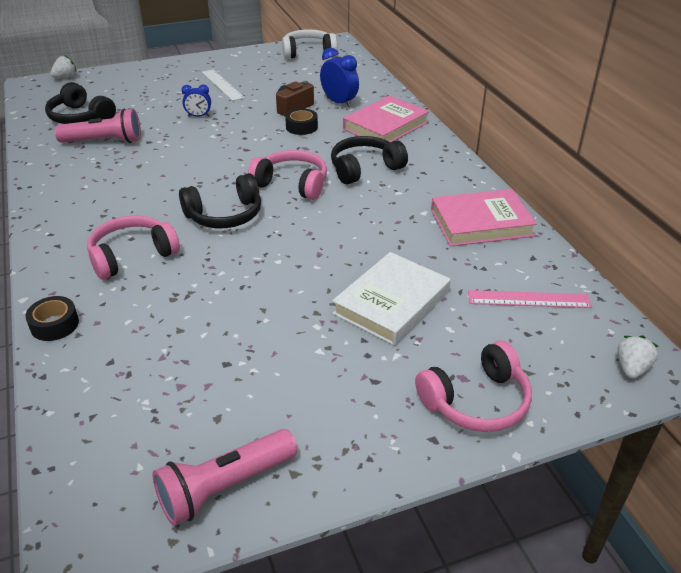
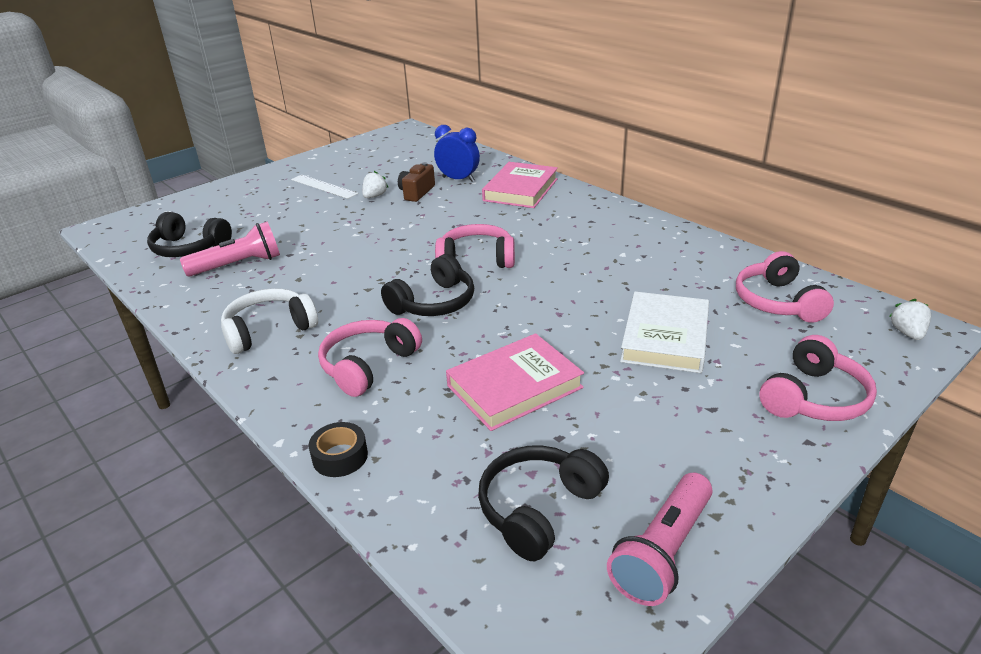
camera: 20 degrees left, 5 degrees down
(65, 77) = (136, 213): white strawberry -> white strawberry (375, 196)
(198, 116) = (324, 220): blue clock -> none
(301, 127) = (440, 207): black tape -> none
(308, 53) = (388, 142): white headphones -> white headphones (269, 330)
(365, 169) = (534, 230): black headphones -> black headphones (539, 509)
(481, 223) = (680, 250): pink book -> pink book (514, 387)
(529, 299) = (777, 302): pink ruler -> pink headphones

